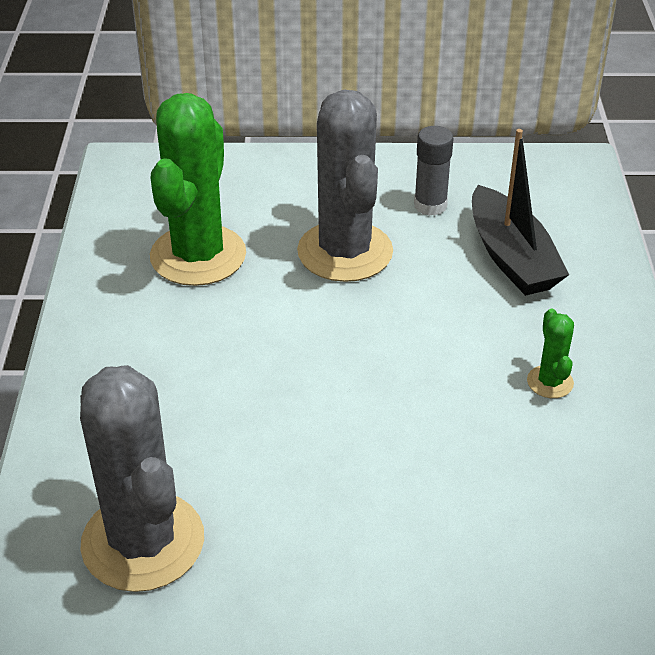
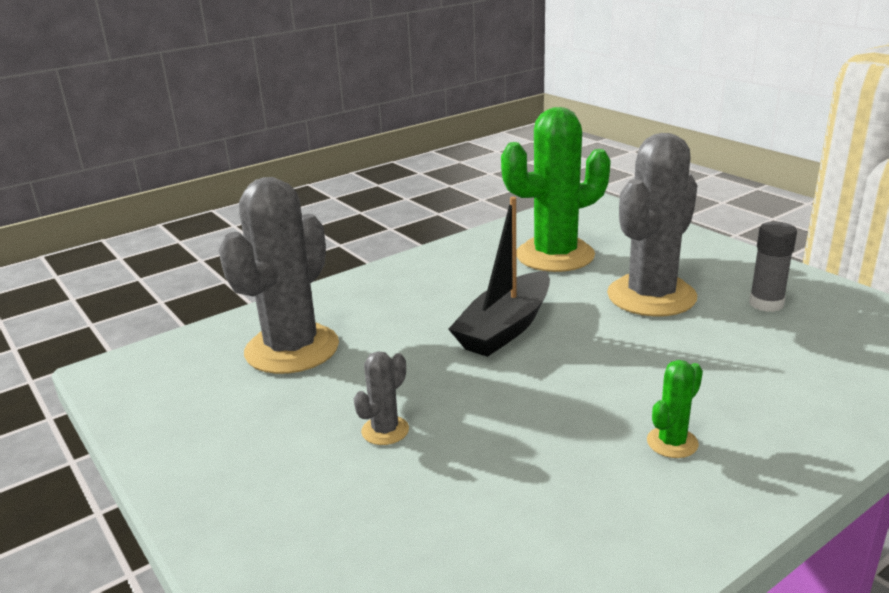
camera: 55 degrees right, 15 degrees down
(368, 541) = (385, 430): none -> grey cactus
(511, 257) = (782, 361): black boat -> black boat (505, 328)

